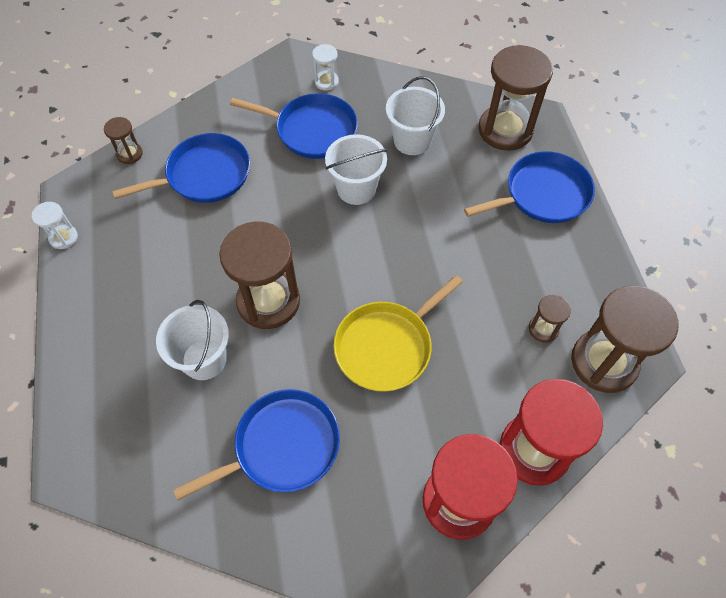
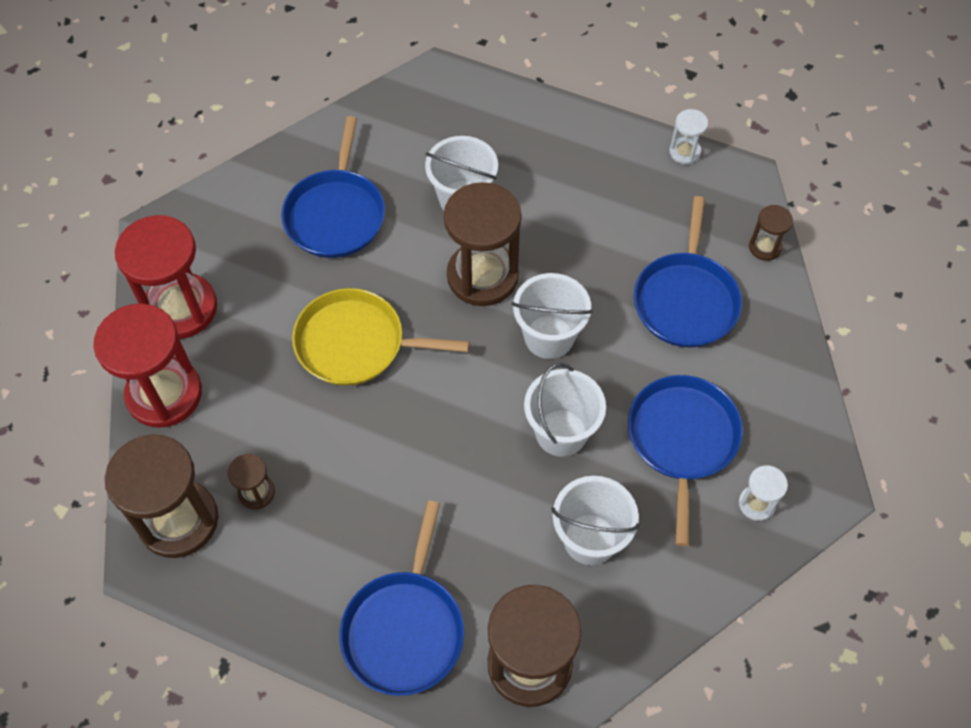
camera: 125 degrees right, 0 degrees up
(290, 233) = (549, 337): none -> white bucket
(312, 130) = (682, 440): blue pan -> blue pan turned 135 degrees clockwise
(387, 346) = (356, 343): yellow pan -> yellow pan turned 75 degrees counterclockwise

